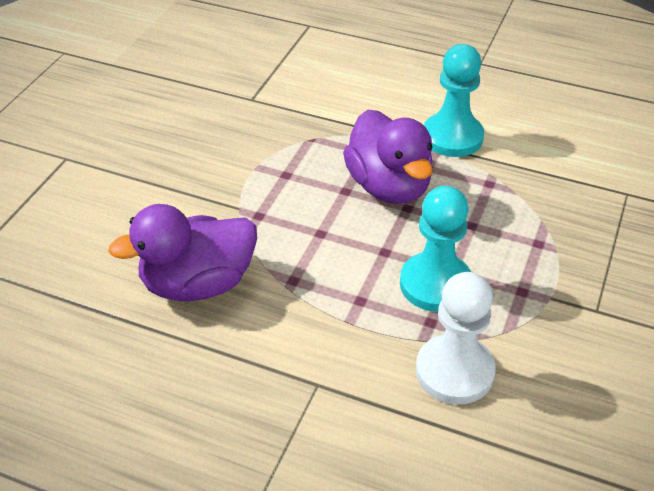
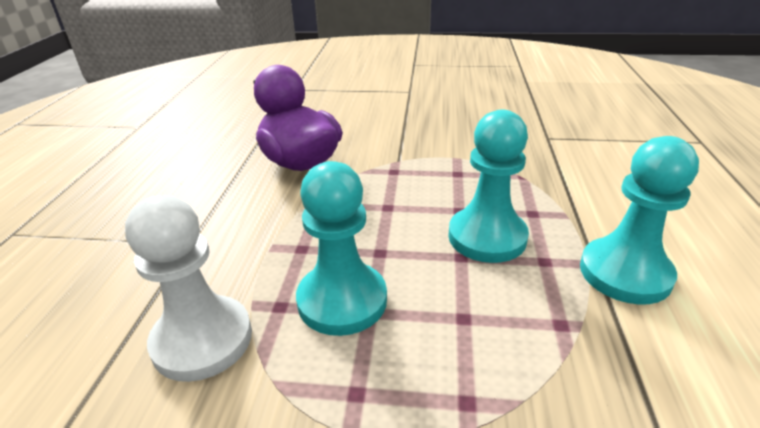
camera: 75 degrees right, 10 degrees down
(389, 186) = (487, 237): purple duck -> turquoise pawn

